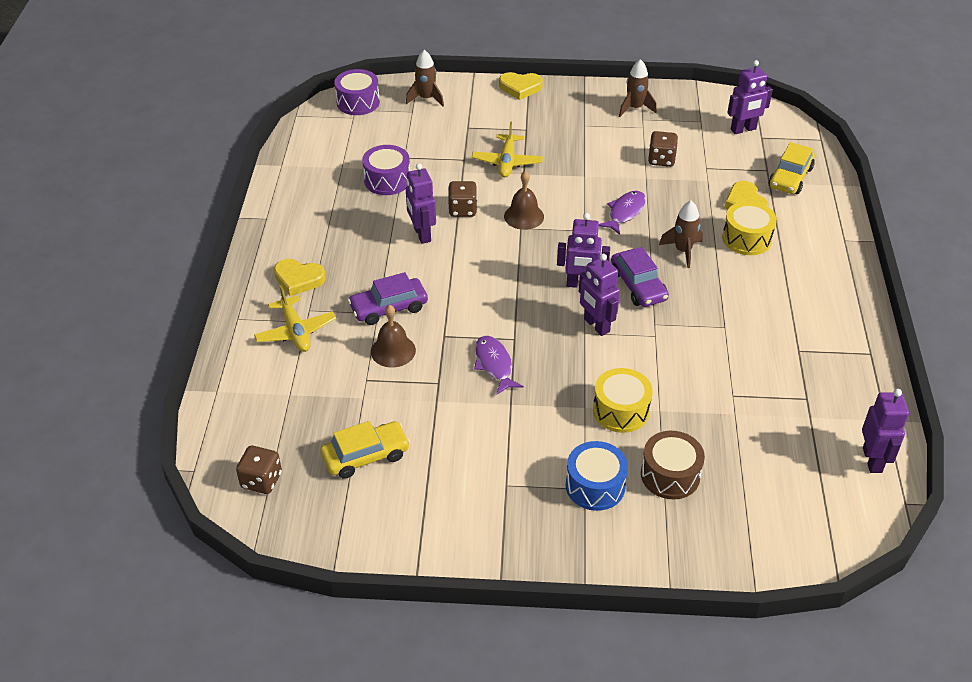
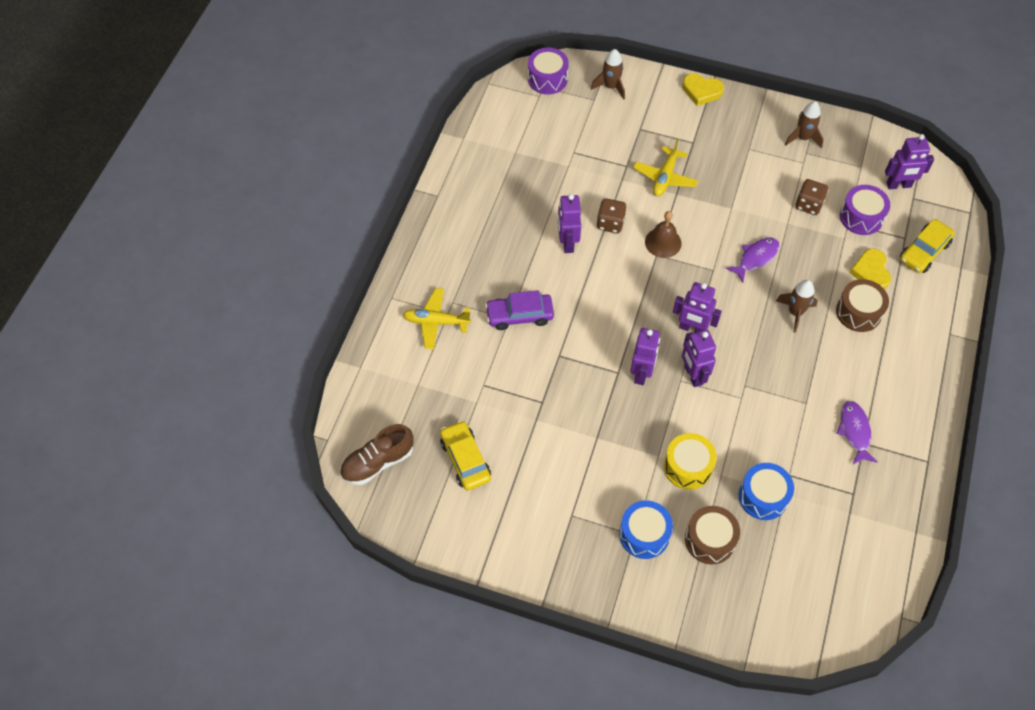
camera: 15 degrees right, 15 degrees up
(261, 480) = (378, 462): brown dice -> brown shoe
(295, 331) = (436, 322): yellow plane -> yellow plane turned 105 degrees clockwise
(298, 279) = (451, 268): yellow heart -> none
(366, 456) = (465, 459): yellow car -> yellow car turned 105 degrees counterclockwise
(387, 180) = (552, 175): purple drum -> purple drum (861, 217)
(393, 351) = (512, 361): brown bell -> none
(494, 365) = (594, 395): purple fish -> purple fish (854, 431)
(638, 286) = (742, 341): purple car -> none
(712, 421) = (763, 496): none -> blue drum
(746, 239) = (858, 312): yellow drum -> brown drum
(872, 460) = (889, 569): purple robot -> purple robot (641, 373)

